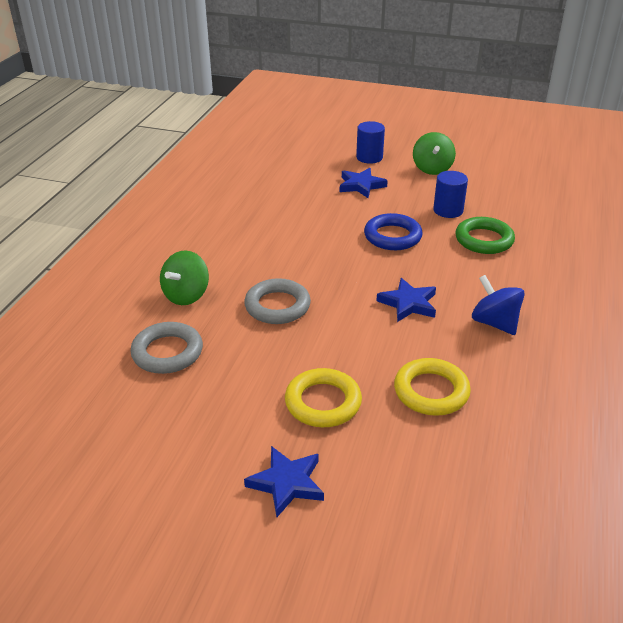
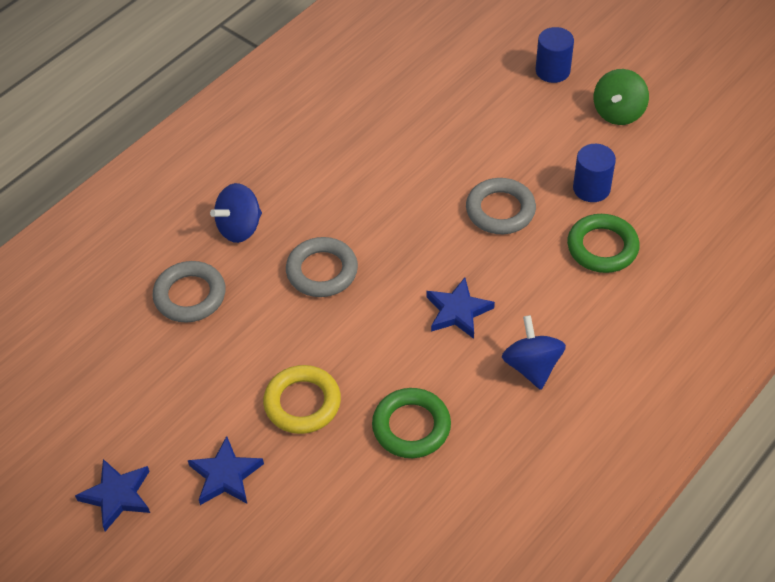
camera: 25 degrees right, 15 degrees up
(186, 295) = (240, 228): green spinning top -> blue spinning top
(361, 185) = (513, 117): blue star -> blue star (117, 496)
(392, 236) = (500, 210): blue ring -> grey ring
(431, 391) = (411, 426): yellow ring -> green ring

